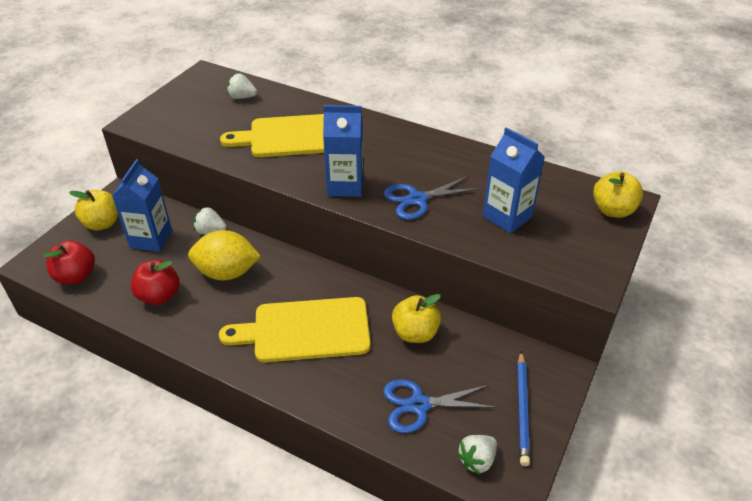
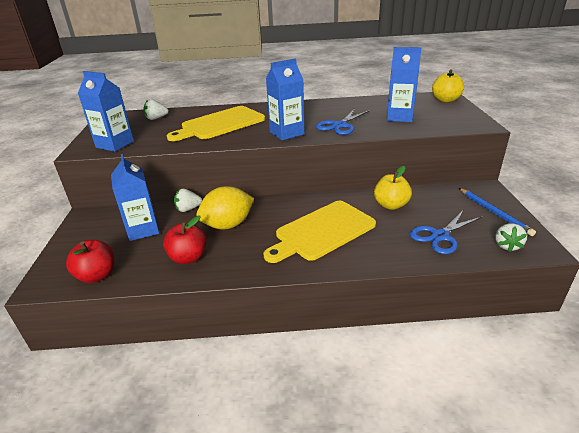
camera: 30 degrees left, 10 degrees down
(102, 223) = (87, 236): yellow apple -> none
(168, 126) = (115, 144): none -> blue carton

